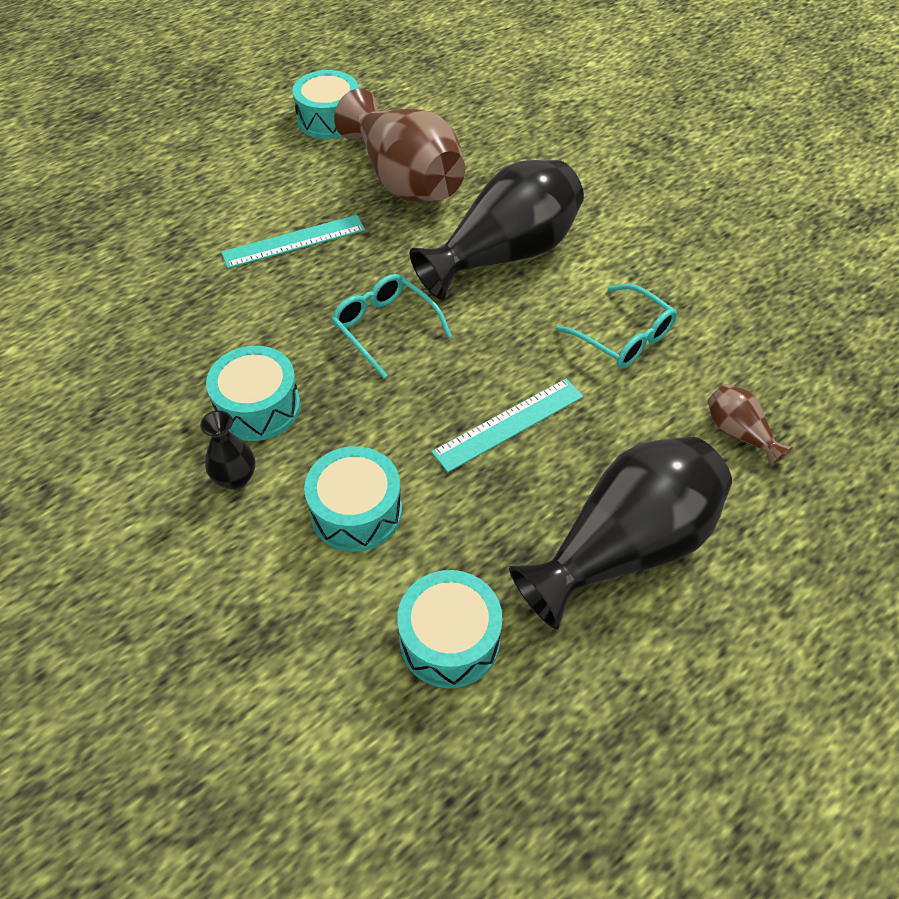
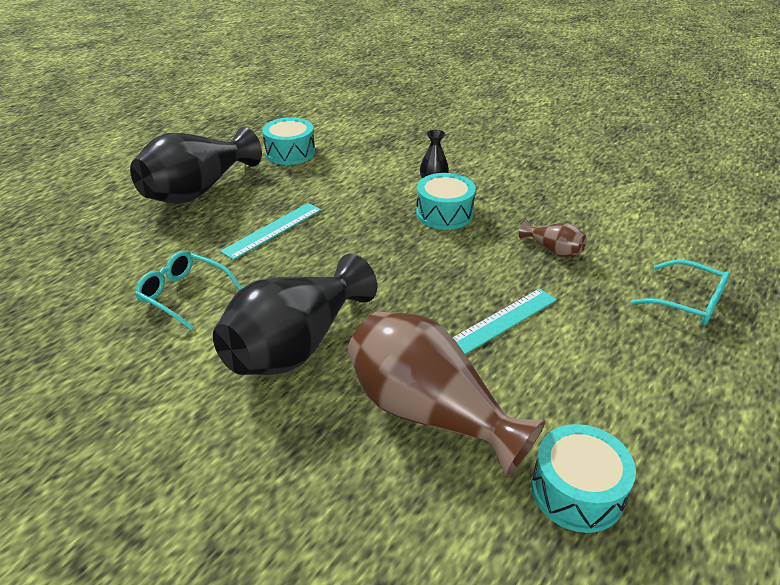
camera: 165 degrees right, 15 degrees down
(356, 511) = (356, 182): turquoise drum -> none
(385, 328) = (382, 269): turquoise glasses -> turquoise glasses (688, 302)
(739, 433) = (107, 249): brown vase -> brown vase (553, 250)

